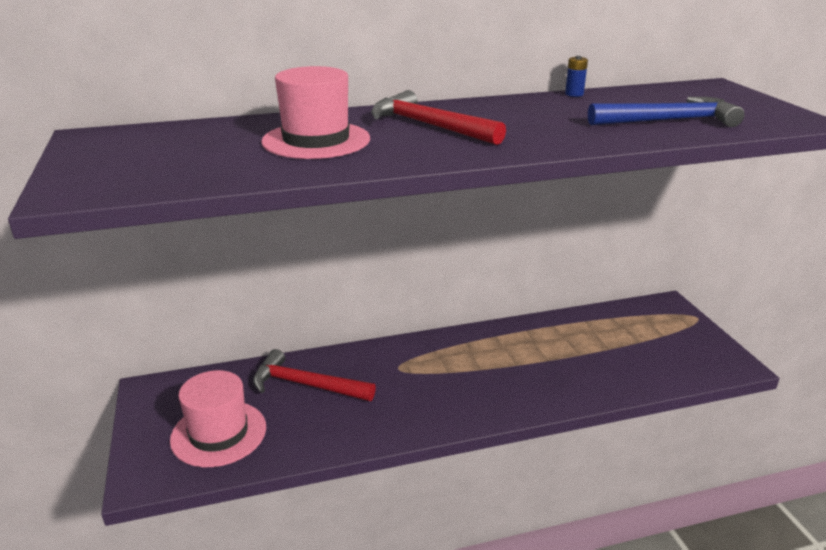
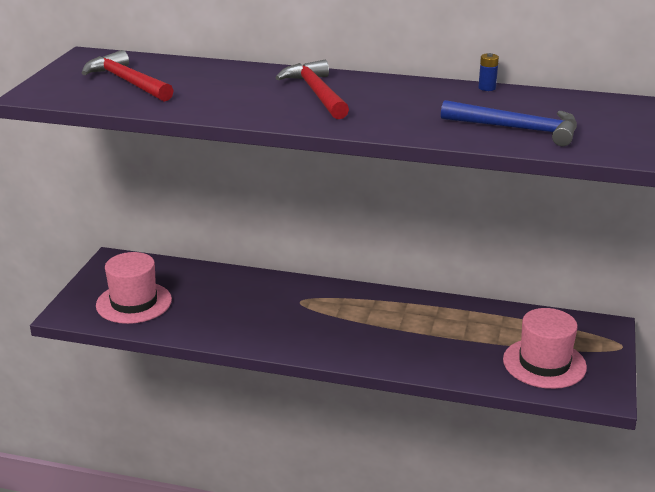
camera: 30 degrees right, 0 degrees up
(306, 385) = (220, 291): red hammer -> red hammer (127, 82)
(316, 140) = (220, 88): pink hat -> pink hat (544, 363)

